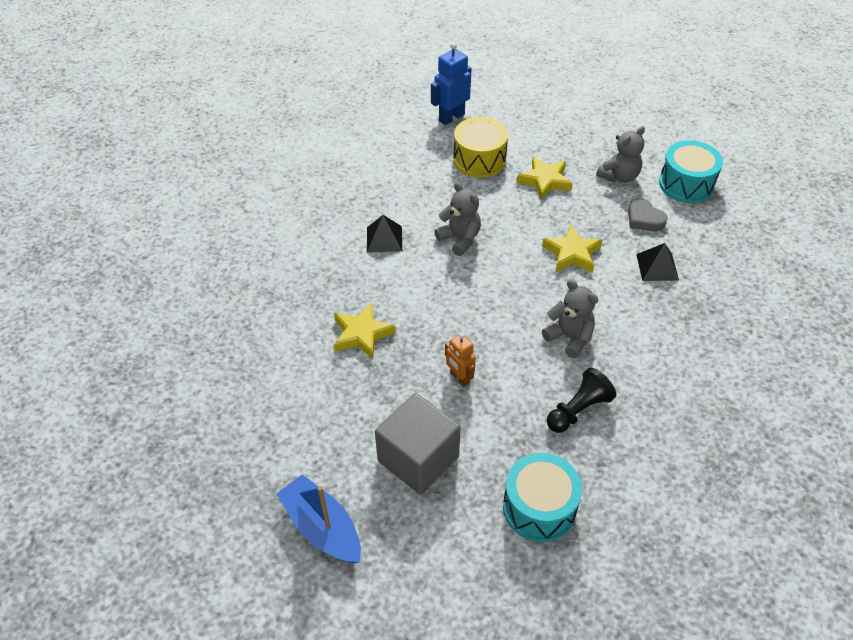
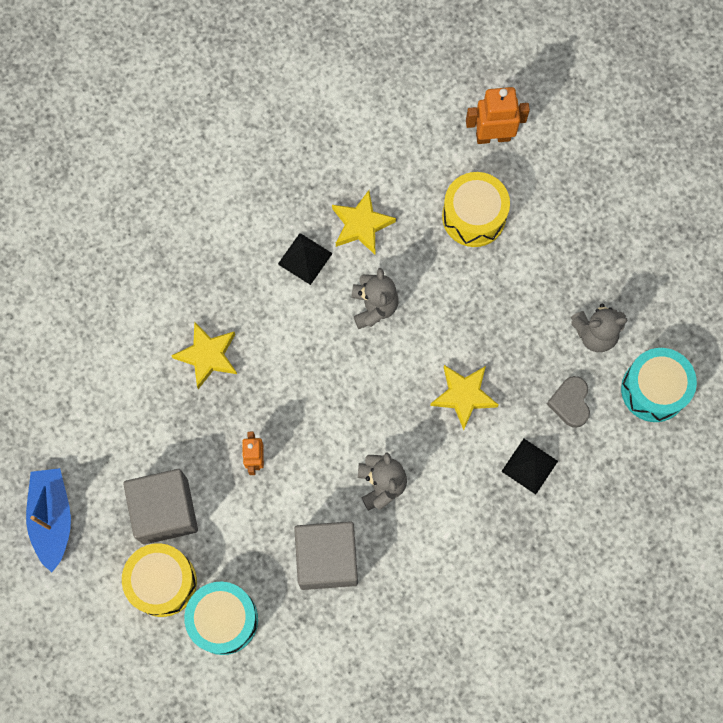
camera: 35 degrees right, 25 degrees up
(451, 117) = (493, 136): blue robot -> orange robot
(462, 513) = (162, 582): none -> yellow drum
(545, 181) = (516, 288): yellow star -> yellow star (361, 225)
(578, 410) = (327, 559): black pawn -> grey cube

